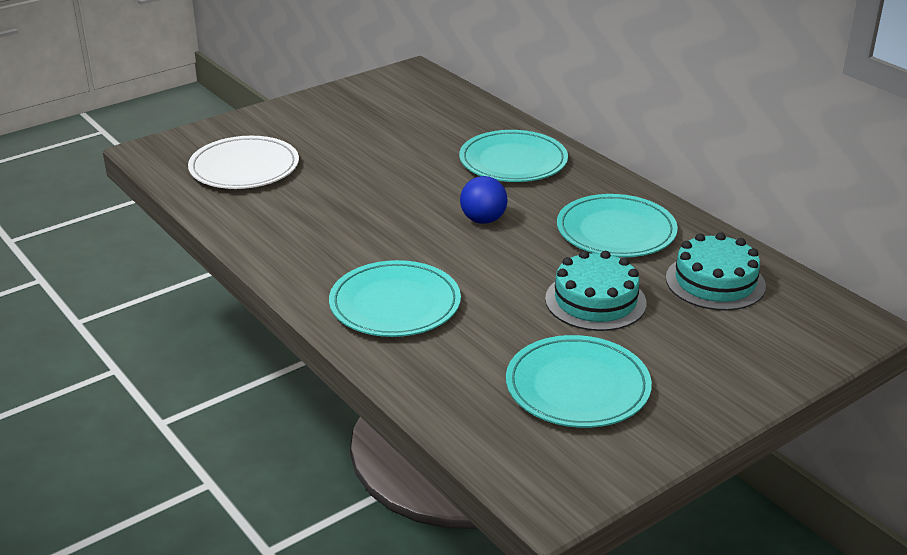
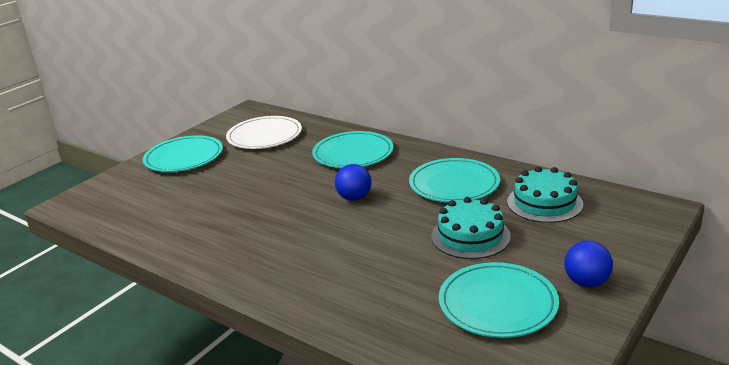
camera: 15 degrees left, 5 degrees down
(244, 167) = (149, 200): white plate -> white plate (264, 136)
(395, 304) = (321, 275): turquoise plate -> turquoise plate (184, 157)
(699, 390) = (586, 282): none -> blue ball

